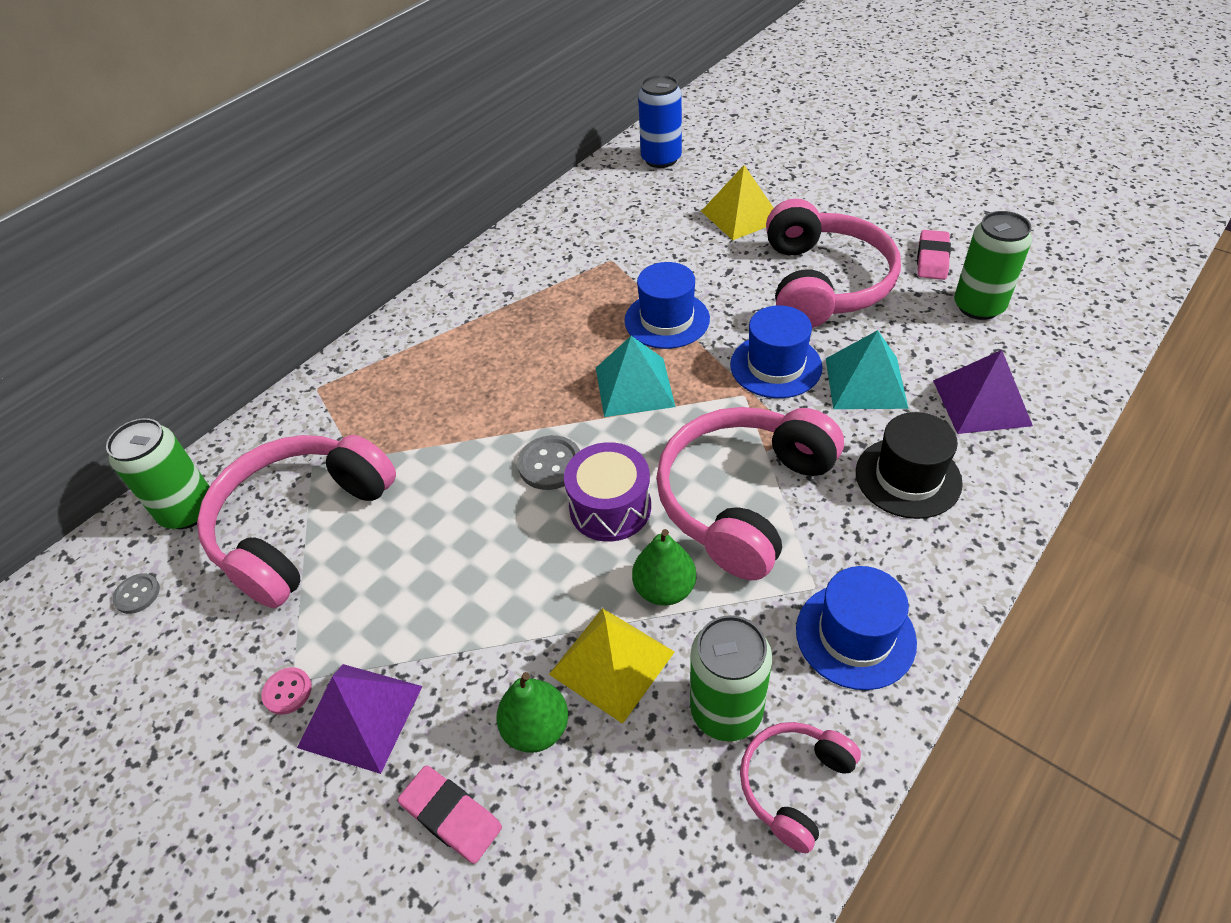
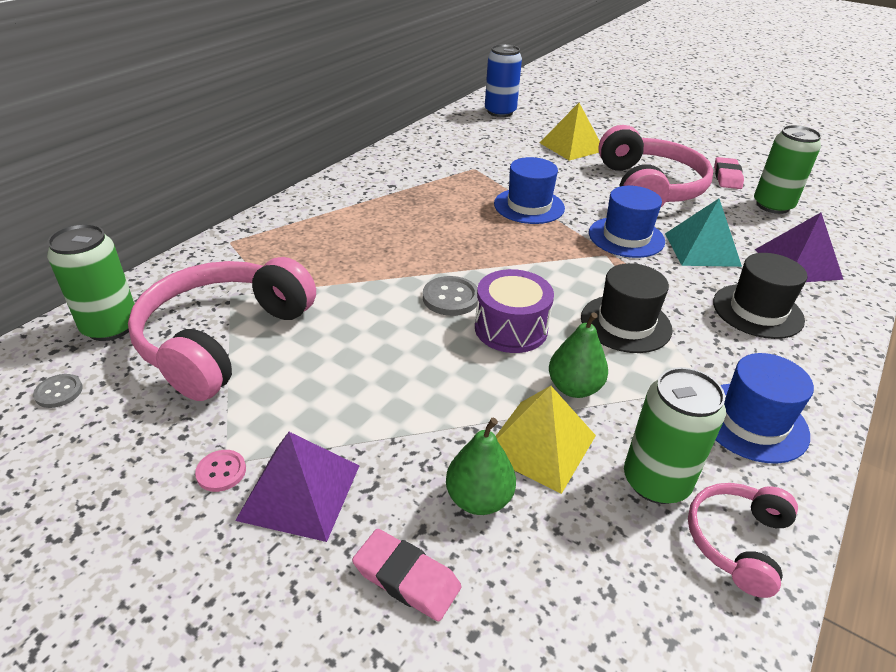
camera: 10 degrees left, 10 degrees down
(634, 386) = (512, 247): turquoise pyramid -> none
(743, 498) = (625, 323): pink headphones -> black hat

